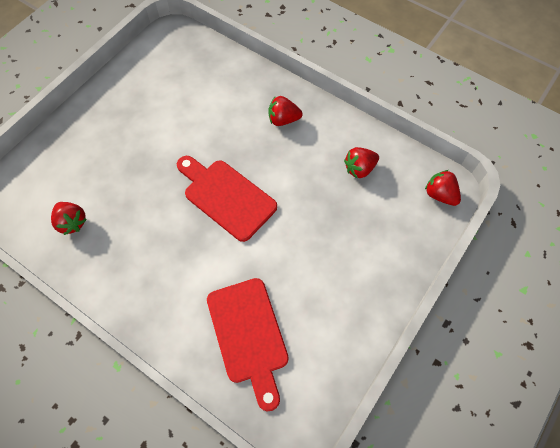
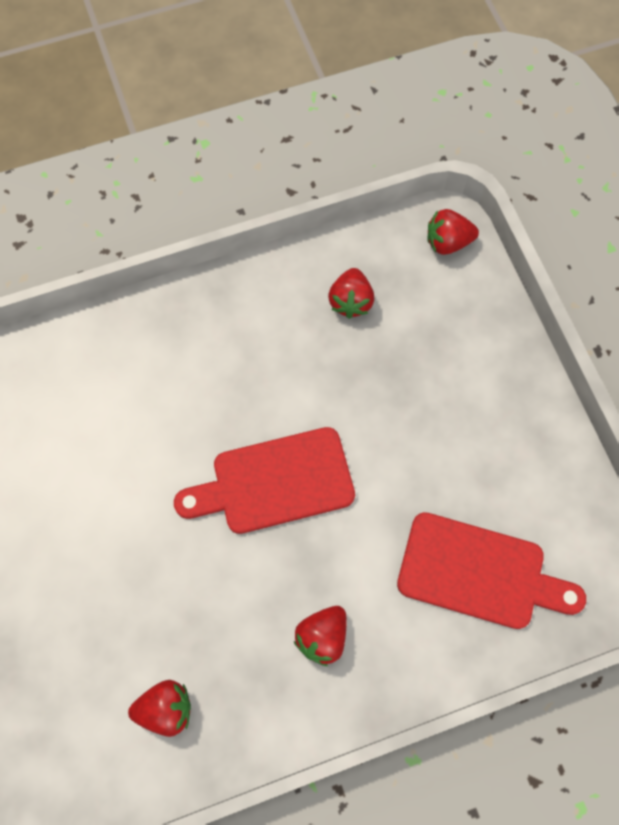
camera: 55 degrees left, 5 degrees up
(283, 119) = (212, 339): red strawberry -> red strawberry (322, 637)

